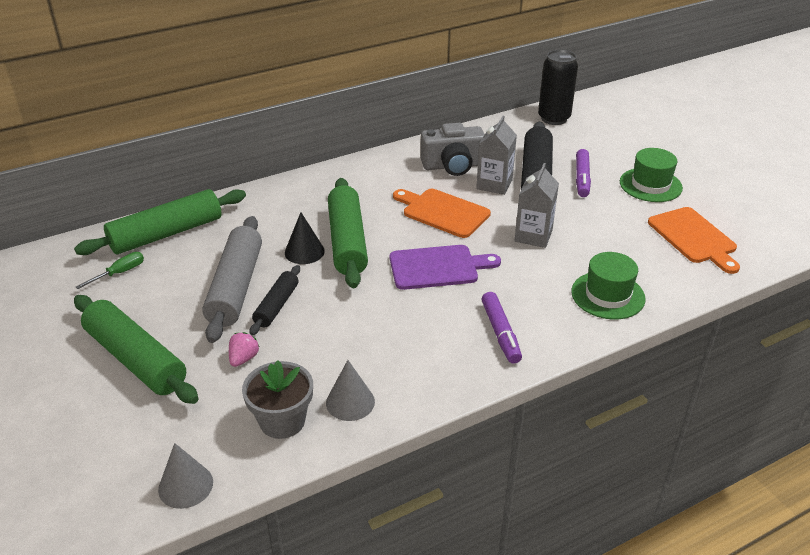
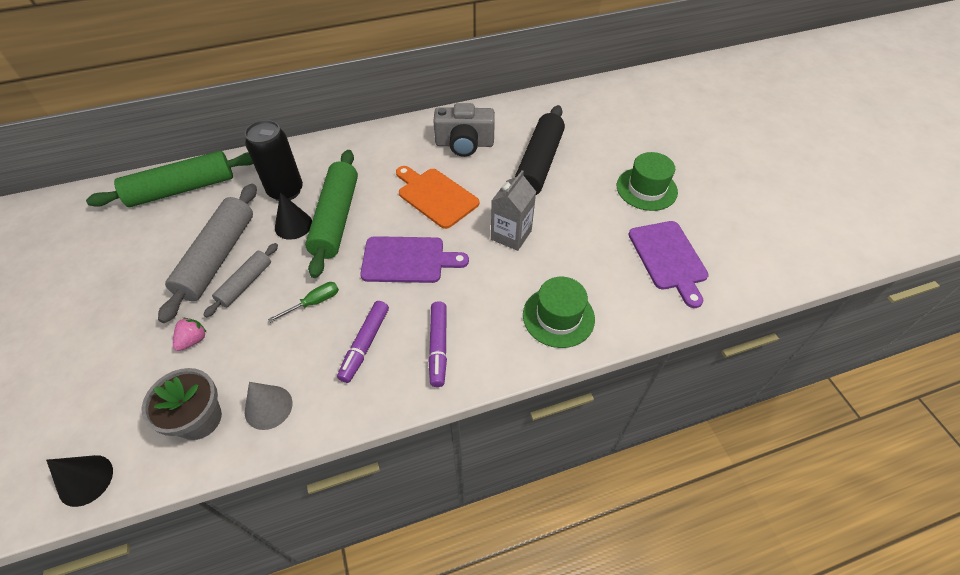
camera: 10 degrees right, 15 degrees up
(119, 273) = (125, 227): green screwdriver -> green screwdriver (314, 302)
(135, 359) = (100, 326): green rolling pin -> none
(185, 485) = (85, 480): grey cone -> black cone
(277, 306) = (245, 284): black rolling pin -> grey rolling pin
(494, 184) = (495, 170): grey carton -> none
(554, 118) = (579, 100): black can -> black can (286, 191)
(582, 178) = (581, 173): purple marker -> purple marker (365, 344)
(694, 238) = (669, 258): orange cutting board -> purple cutting board

